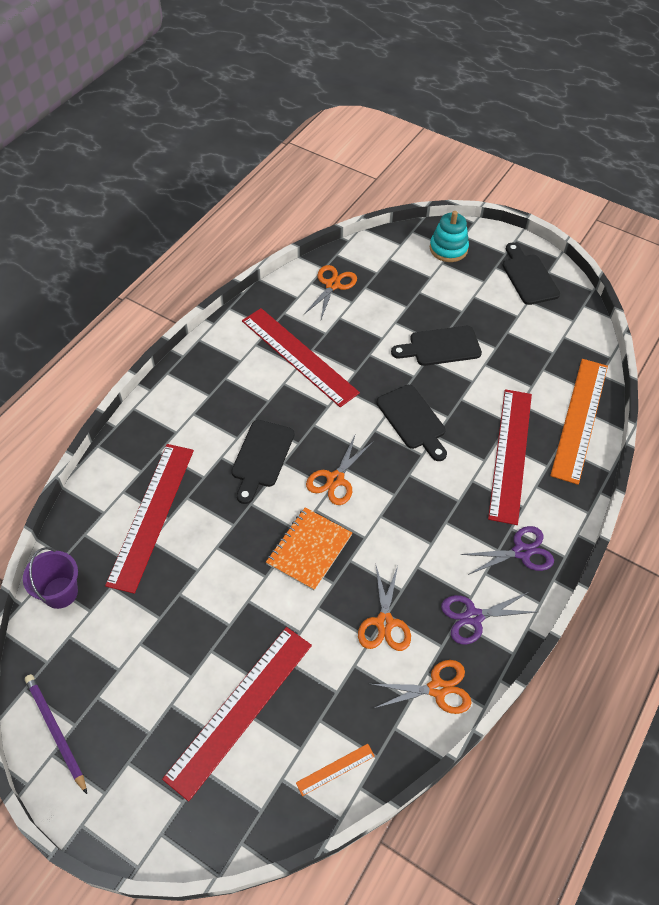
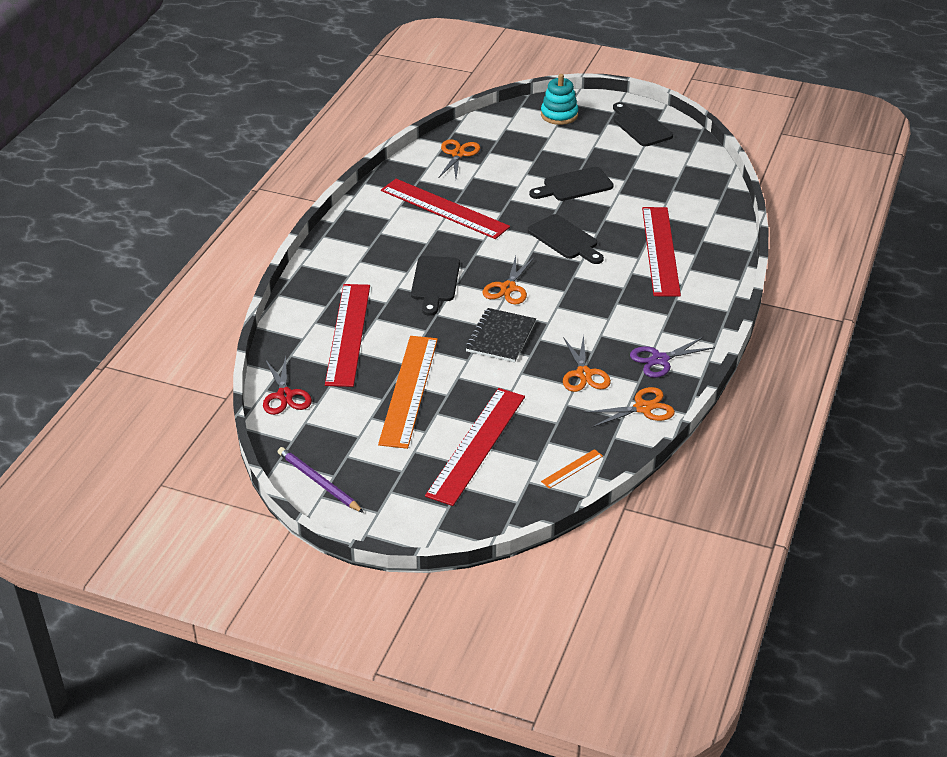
camera: 10 degrees left, 15 degrees down
(60, 592) = (285, 395): purple bucket -> red scissors
(309, 549) = (501, 337): orange notebook -> black notebook
(521, 552) = (689, 313): purple scissors -> none
(580, 419) = (715, 219): orange ruler -> orange ruler (409, 390)

